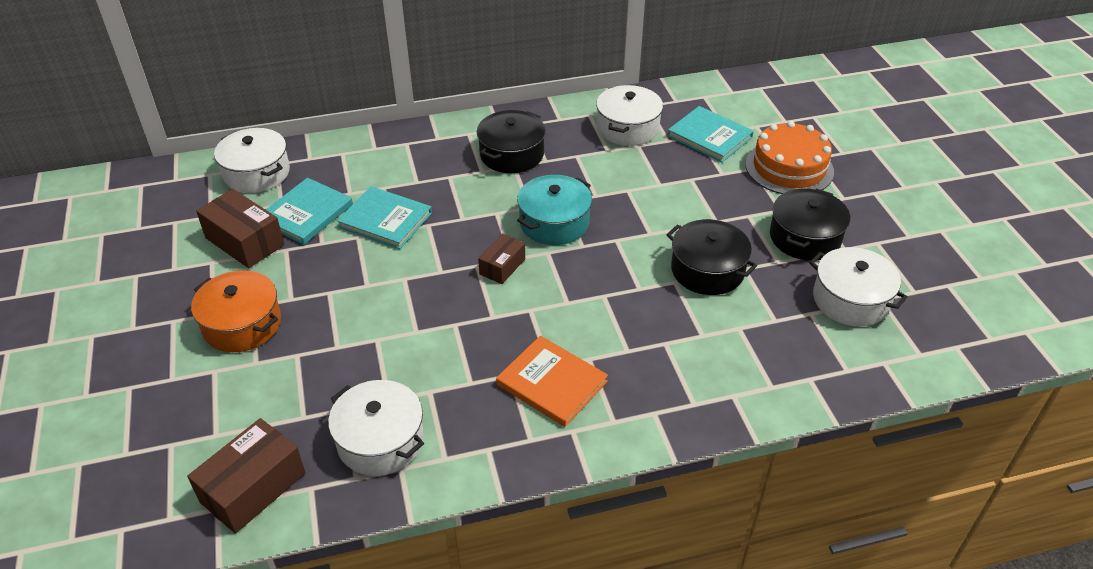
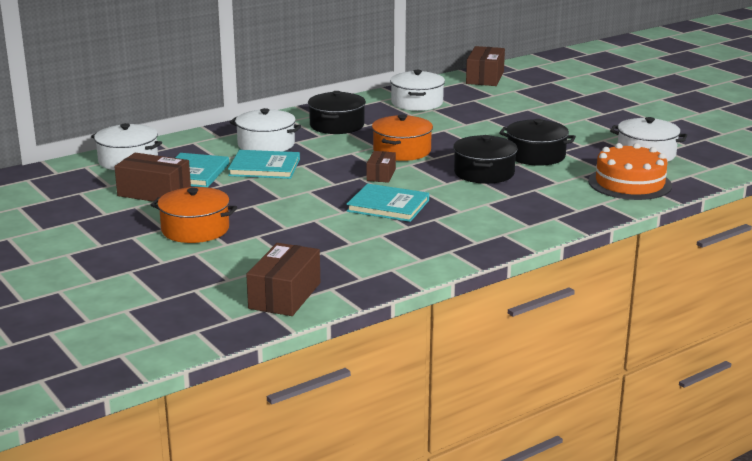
camera: 20 degrees left, 20 degrees down
(380, 440) = (364, 260): white pot -> white pot (266, 144)
(551, 383) = (468, 217): orange book -> none
(554, 223) = (402, 151): turquoise pot -> orange pot
(710, 136) = (483, 99): turquoise book -> turquoise book (388, 206)
(736, 93) = (485, 78): none -> brown box
(789, 168) = (553, 105): orange cake -> orange cake (629, 183)
(805, 237) = (592, 133): black pot -> black pot (484, 173)

